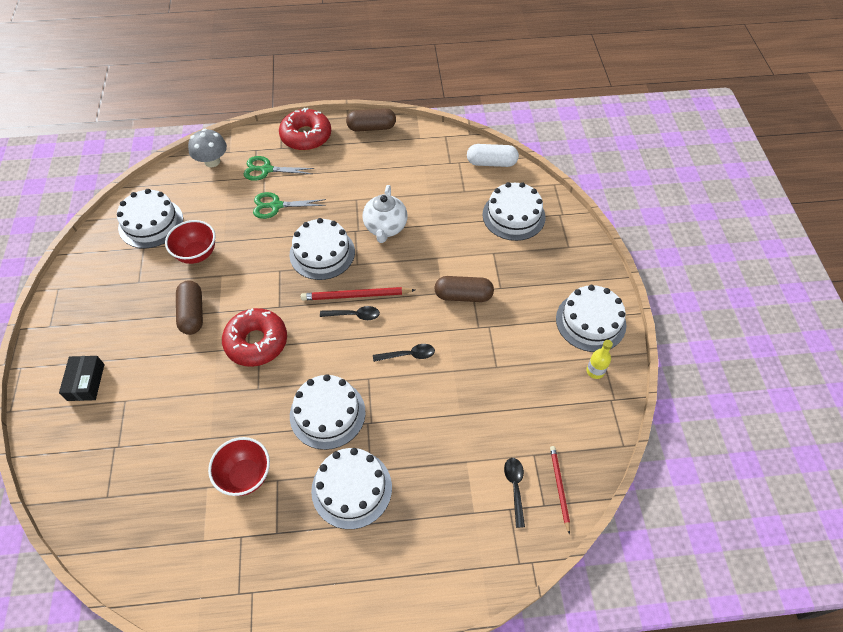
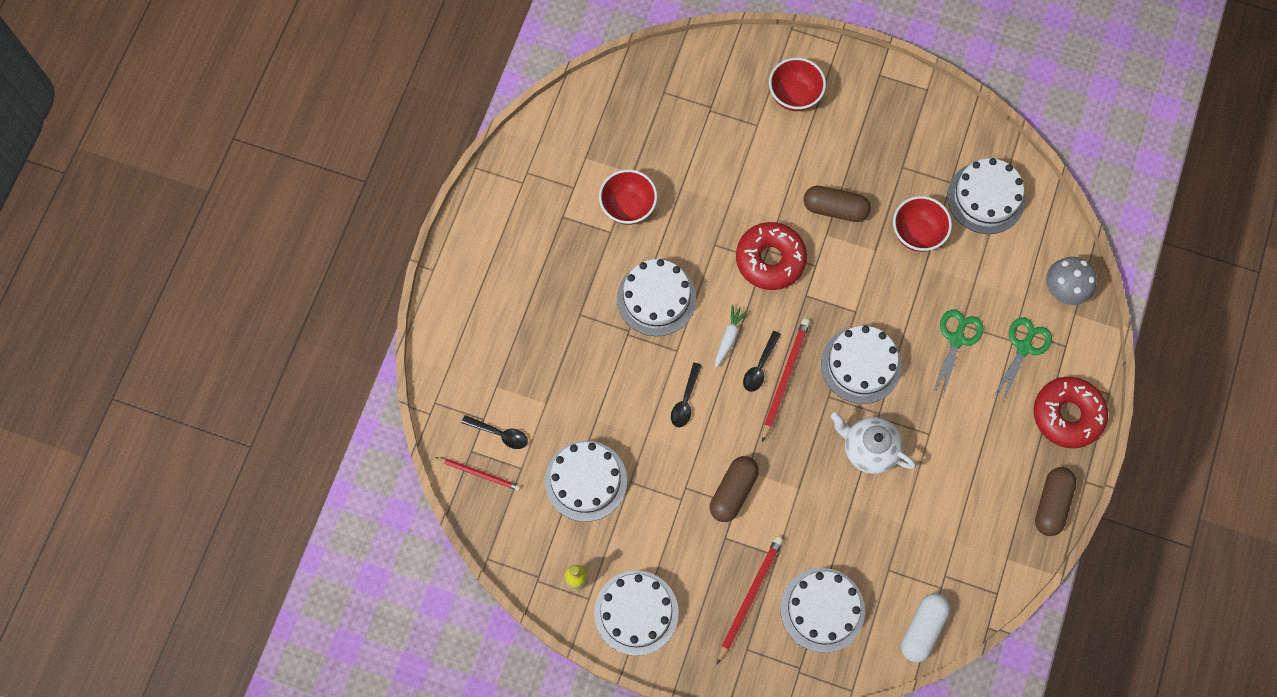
camera: 115 degrees right, 15 degrees up
(86, 382) = (794, 96): black box -> red bowl
(339, 345) = (729, 338): none -> white carrot
(351, 488) = (571, 292): white cake -> white cake (586, 481)
(532, 258) = (749, 597): none -> red pencil

